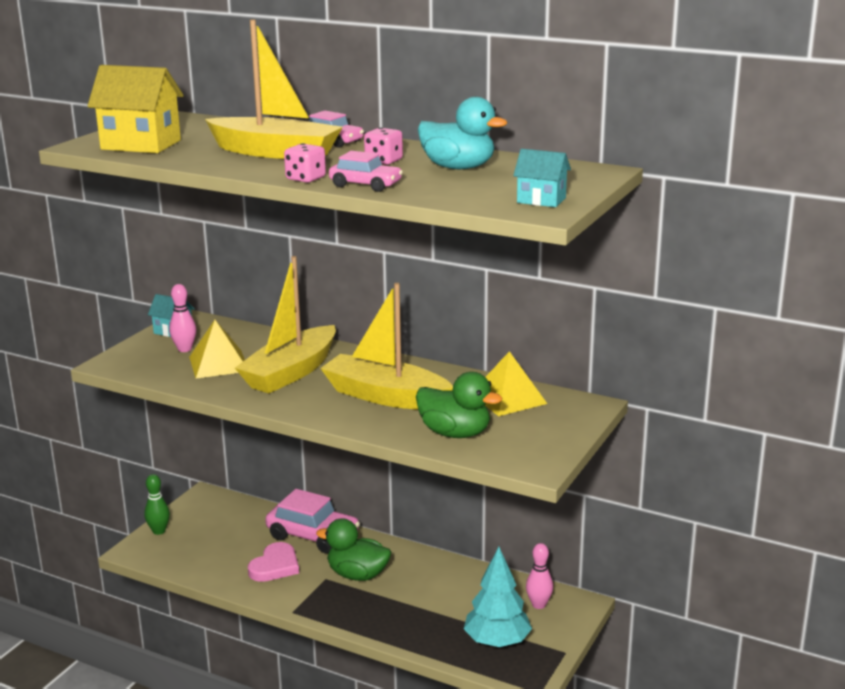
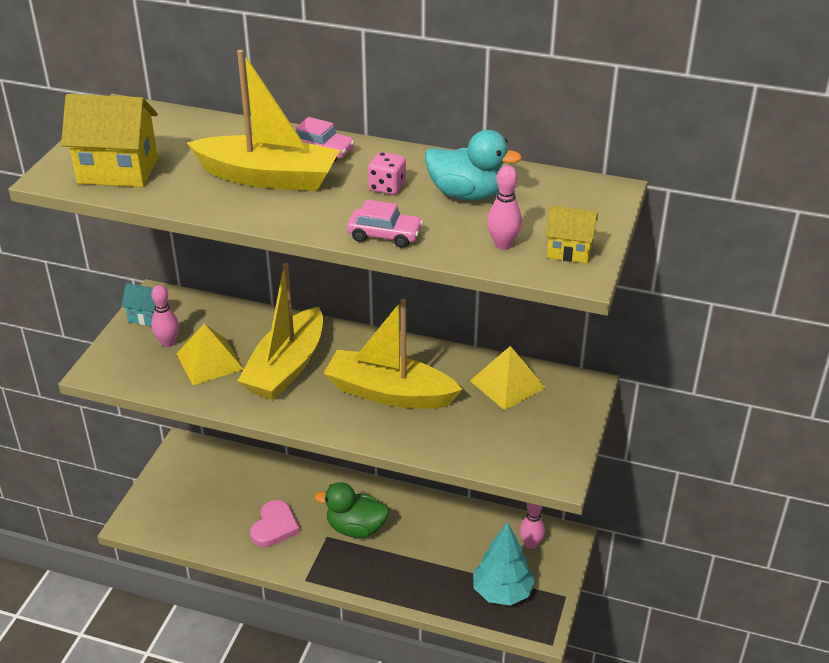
camera: 10 degrees left, 15 degrees up
(159, 531) = (149, 496): green bowling pin -> none
(305, 179) = (318, 227): pink dice -> none
(313, 536) = (301, 485): pink car -> none
(455, 433) = (470, 438): green duck -> none
(477, 194) = (503, 244): none -> pink bowling pin
(541, 200) = (569, 251): turquoise house -> yellow house

